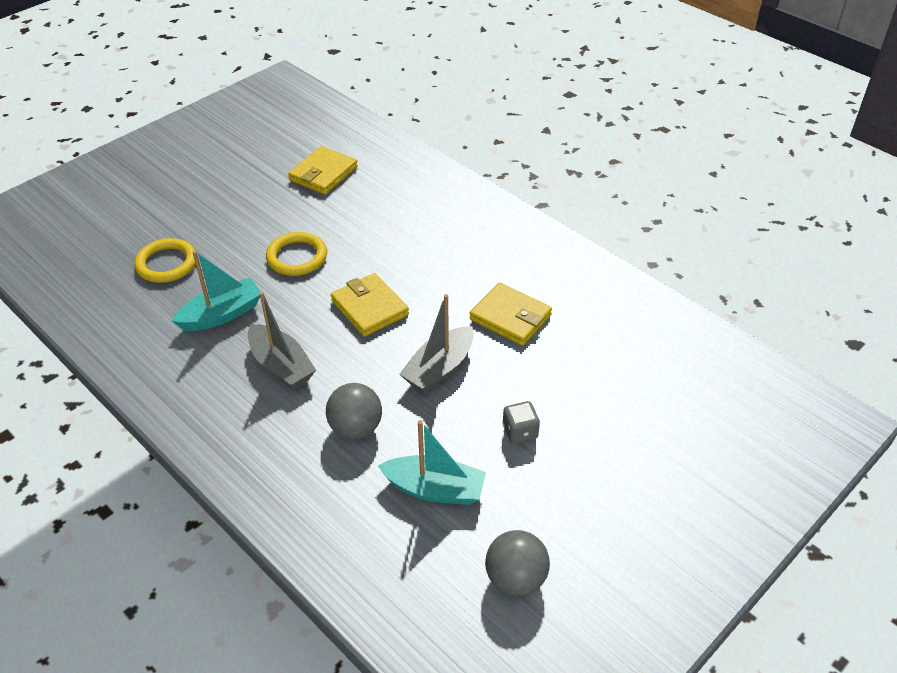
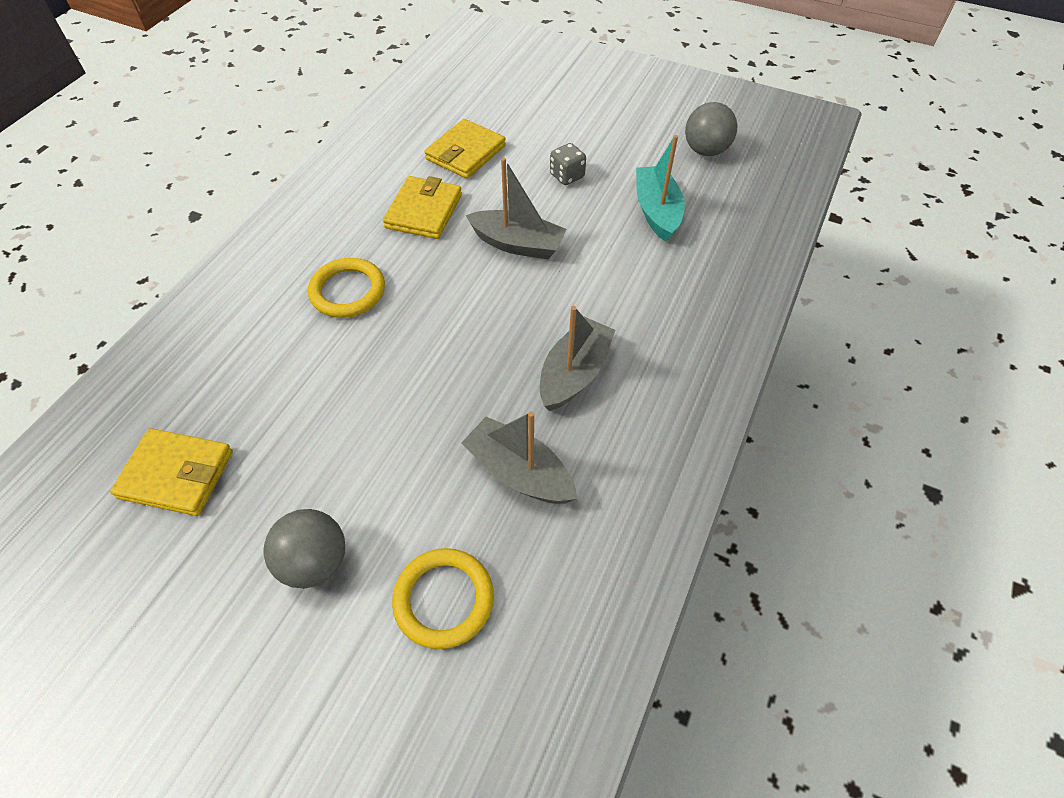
camera: 110 degrees left, 10 degrees up
(222, 314) = (519, 472): turquoise boat -> grey boat
(297, 257) = (381, 432): yellow ring -> yellow ring (348, 291)
(356, 428) = (623, 282): grey ball -> grey ball (315, 562)
(369, 308) = (451, 325): yellow wallet -> yellow wallet (465, 153)

